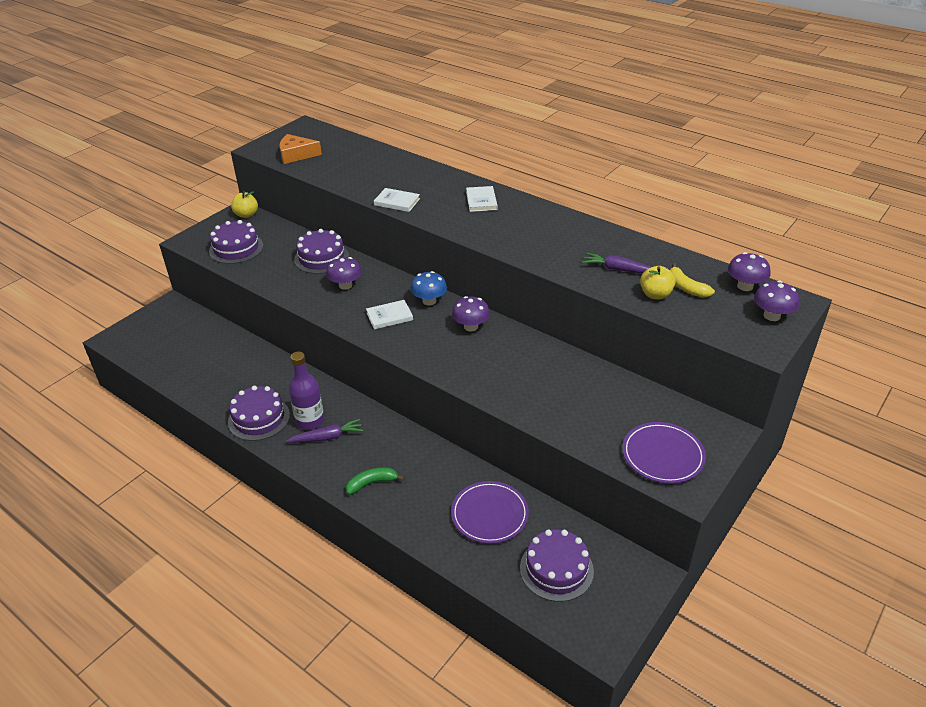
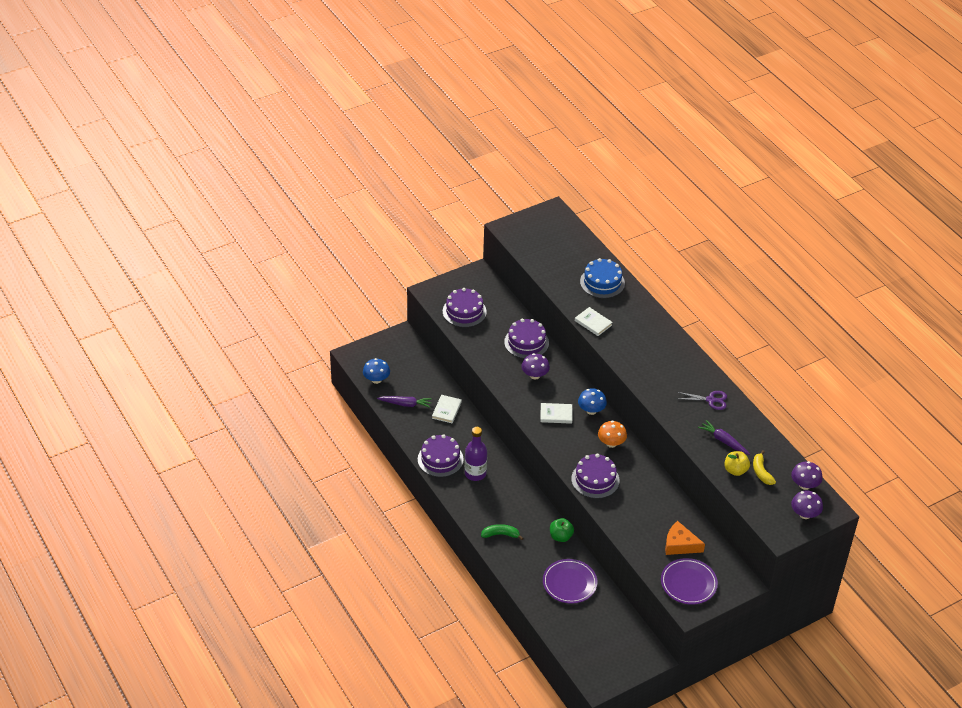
camera: 20 degrees right, 5 degrees up
(150, 356) = (376, 379): none -> blue mushroom
(246, 215) = (482, 277): yellow apple -> none
(296, 155) = (534, 245): orange cheese -> orange cheese (680, 544)
(326, 437) = (482, 490): purple carrot -> purple carrot (405, 404)
(388, 167) = (602, 282): none -> blue cake
(450, 460) = (560, 536): none -> green apple
(471, 327) = (611, 443): purple mushroom -> orange mushroom
(481, 201) = (658, 342): white book -> white book (446, 410)
(556, 569) = (595, 632): purple cake -> purple cake (595, 479)
(575, 235) = (711, 400): none -> purple scissors

